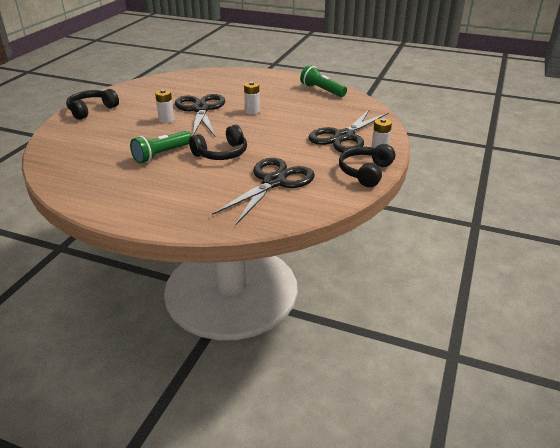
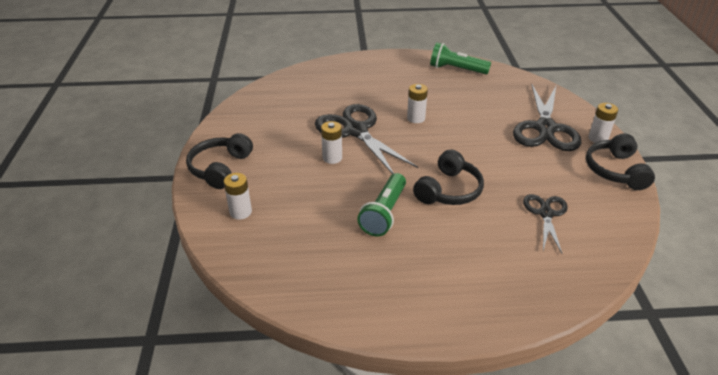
camera: 25 degrees left, 5 degrees up
(76, 133) = (240, 212): none -> white battery
(274, 182) = (545, 213): black scissors -> black scissors, size x0.57

